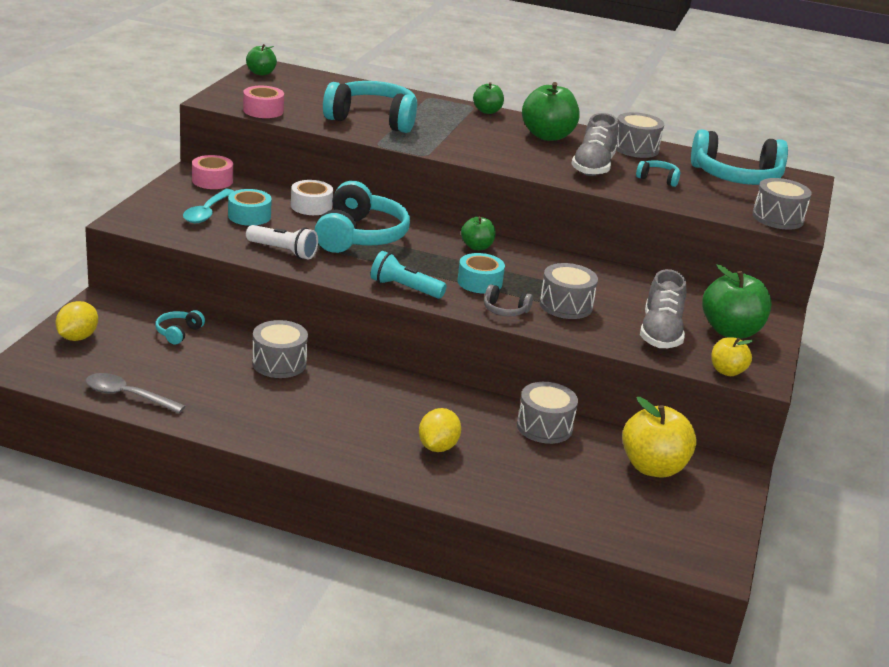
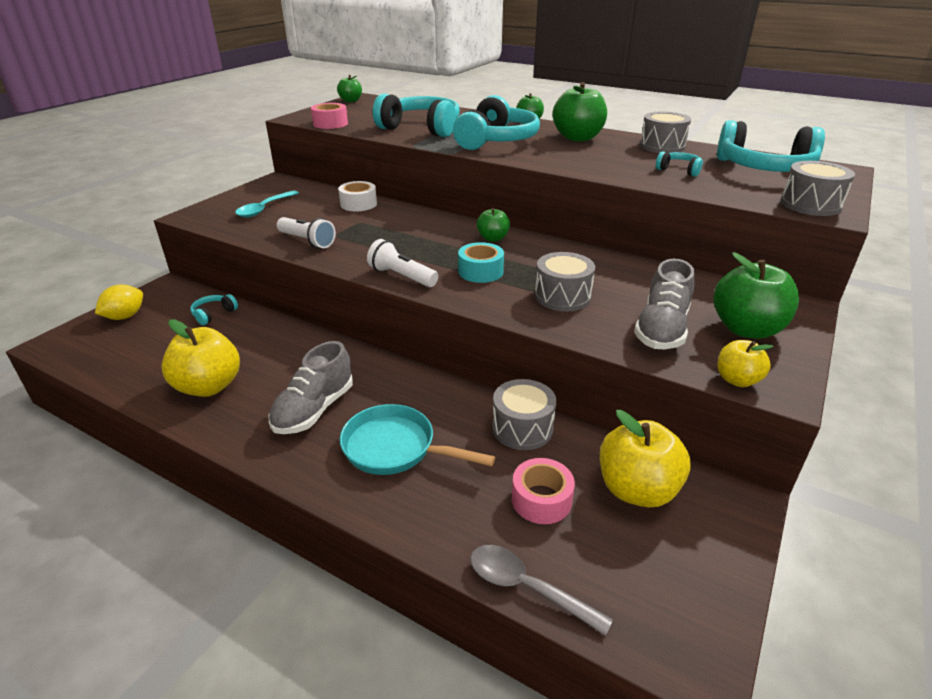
camera: 15 degrees right, 5 degrees up
(127, 396) = (124, 375): grey spoon -> grey spoon (526, 587)
(212, 180) = (288, 185): pink tape -> pink tape (541, 499)
(225, 403) = (209, 386): none -> yellow apple
(249, 216) = (298, 212): turquoise tape -> none
(279, 363) = (285, 346): grey drum -> none
(360, 236) = (386, 229): turquoise headphones -> turquoise headphones (496, 141)
(404, 288) = (401, 276): turquoise flashlight -> white flashlight
(437, 447) = (395, 448): yellow lemon -> turquoise pan
(505, 310) = (494, 300): grey headphones -> none
(593, 167) = (613, 161): grey shoe -> grey shoe (314, 410)

